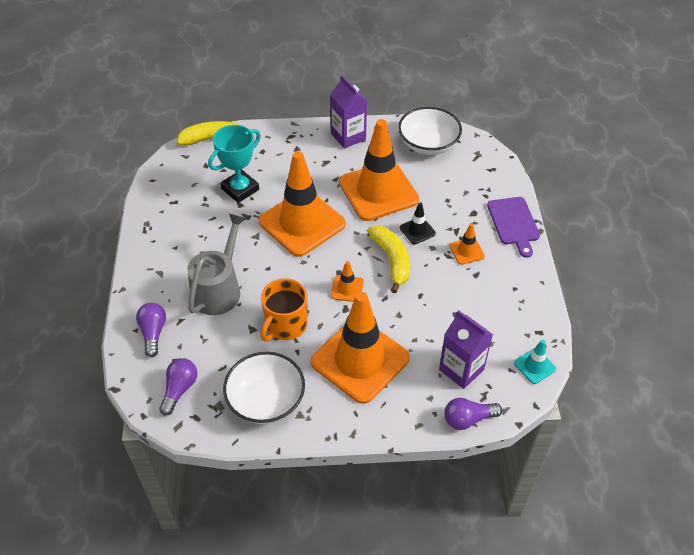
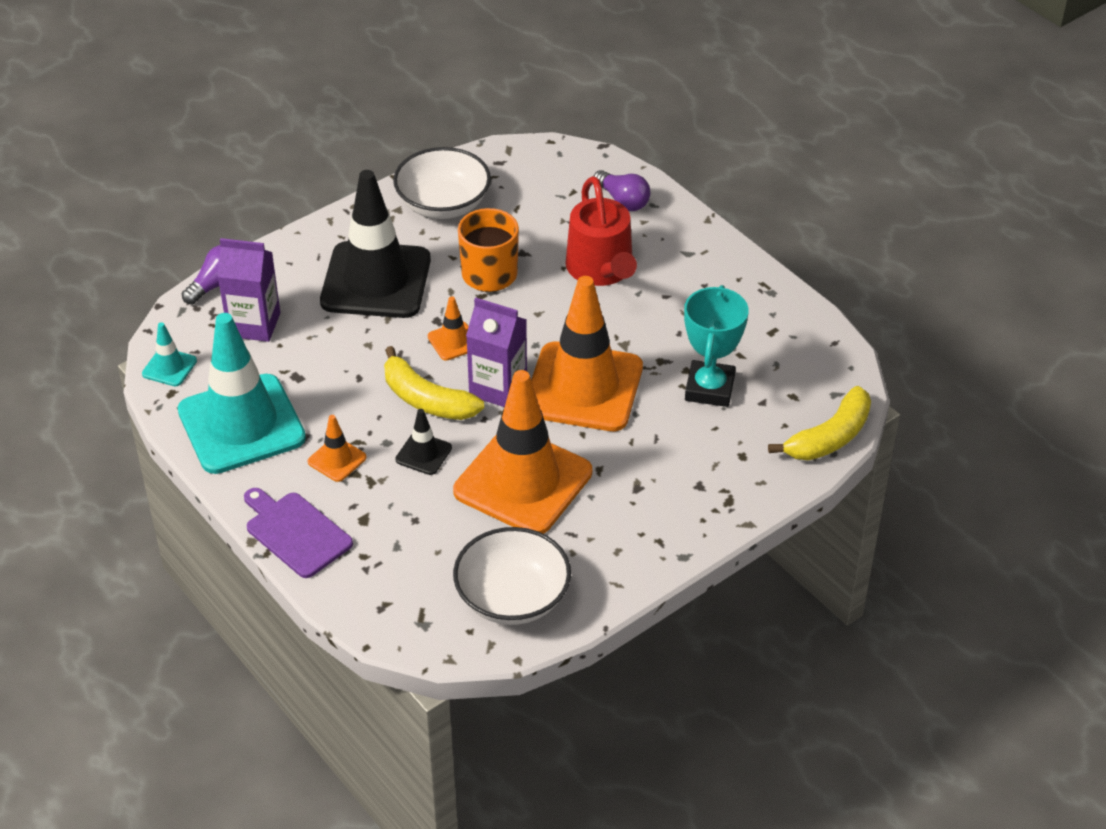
camera: 145 degrees right, 5 degrees down
(180, 389) = (539, 173): purple light bulb -> none
(219, 289) = (601, 269): grey watering can -> red watering can
(348, 136) = (645, 545): purple carton -> purple carton (498, 388)
(360, 360) = (376, 281): orange traffic cone -> black traffic cone
(509, 301) = (241, 424): none -> turquoise traffic cone

